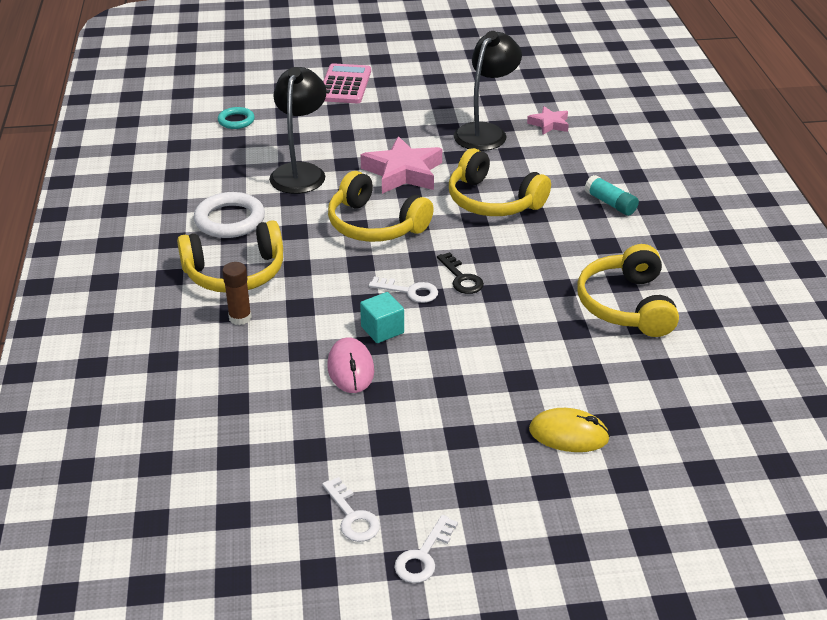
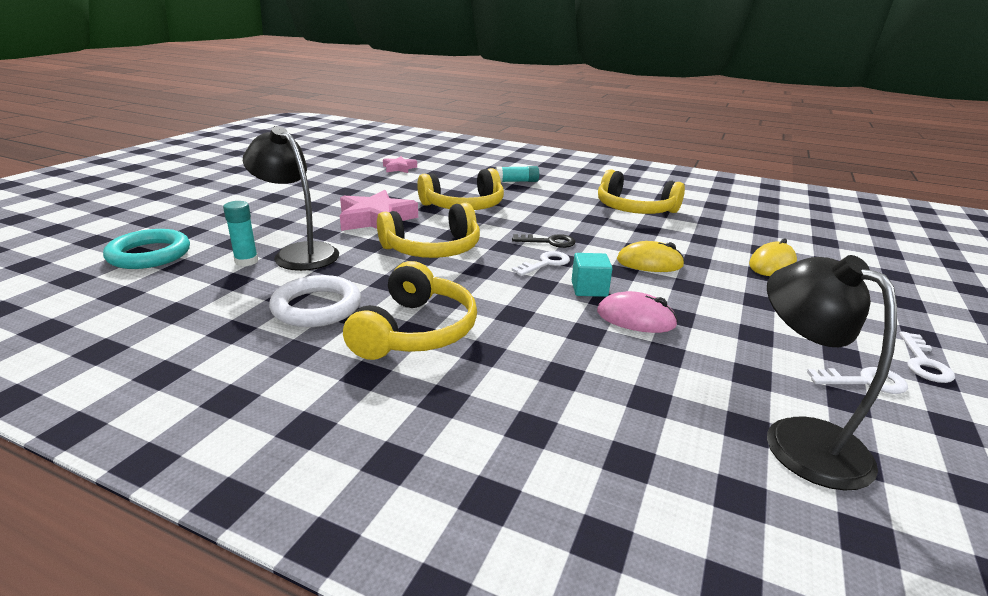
camera: 60 degrees left, 10 degrees down
(236, 121) = (149, 254): turquoise ring -> turquoise ring, size x1.70
(240, 317) = (498, 351): brown glue stick -> none
(265, 160) = (246, 261): none -> turquoise glue stick
(345, 85) = (205, 201): pink calculator -> none
(423, 556) = (923, 362): white key -> white key turned 45 degrees clockwise
(478, 350) = (649, 263): none -> yellow mouse
(485, 132) = (373, 184): black lamp -> black lamp (799, 438)

